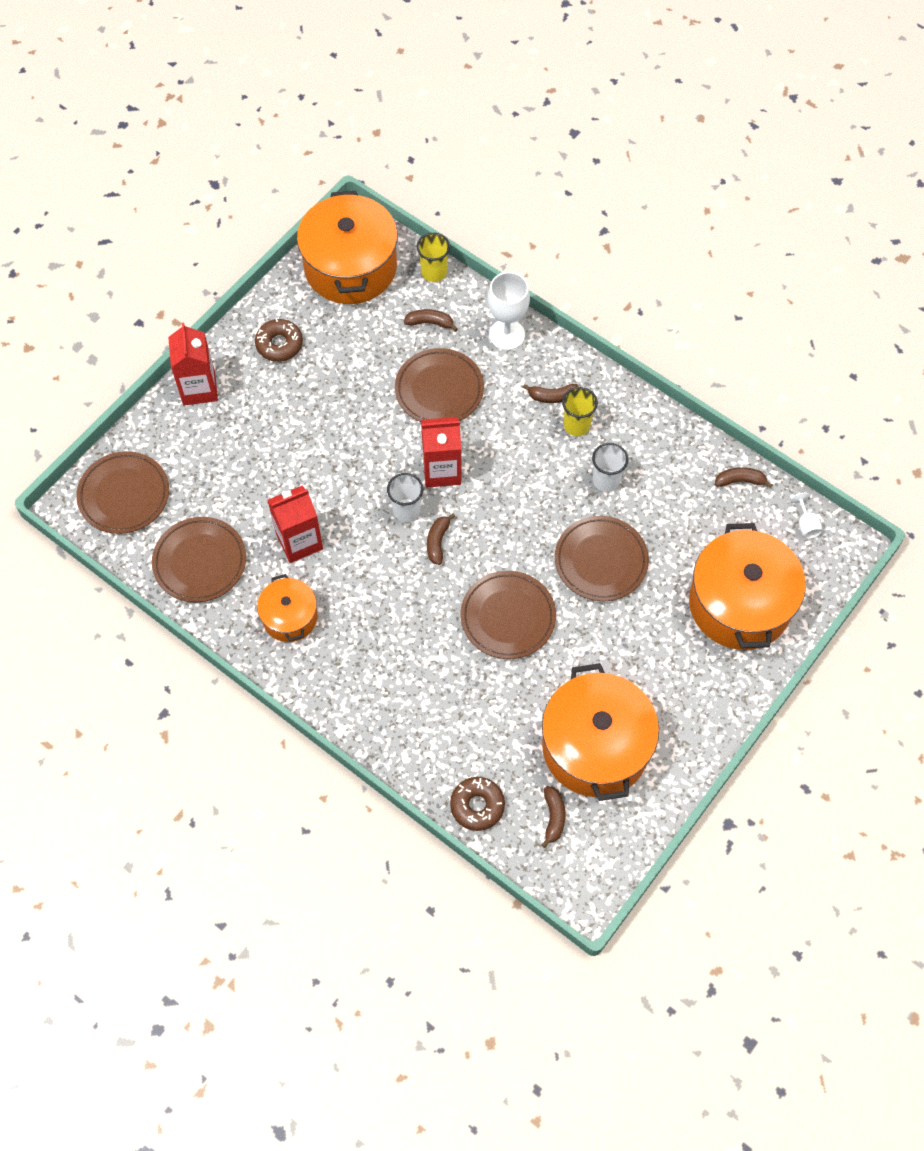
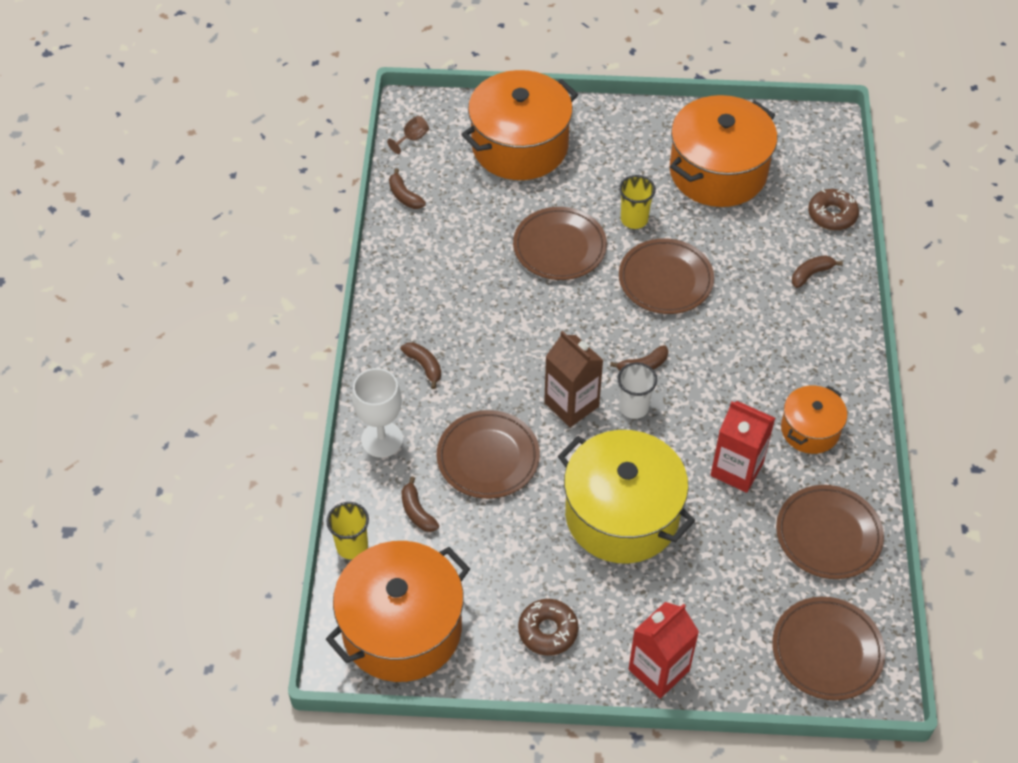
camera: 125 degrees left, 10 degrees down
(325, 442) = (622, 515): none -> yellow pot
(442, 470) = (571, 404): red carton -> brown carton
(553, 817) = (794, 168): brown banana -> brown banana (811, 274)
(576, 425) = (440, 332): yellow cup -> yellow cup (634, 219)
(606, 480) = (479, 282): white cup -> none
(806, 524) = (412, 139): white goblet -> brown goblet

